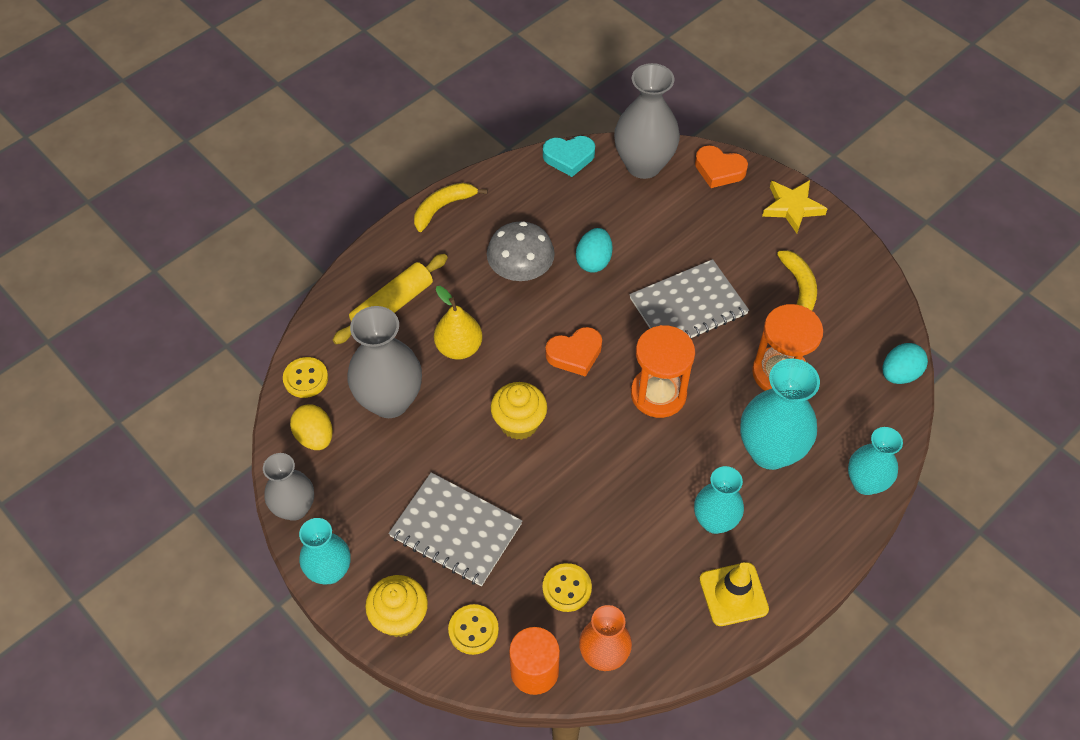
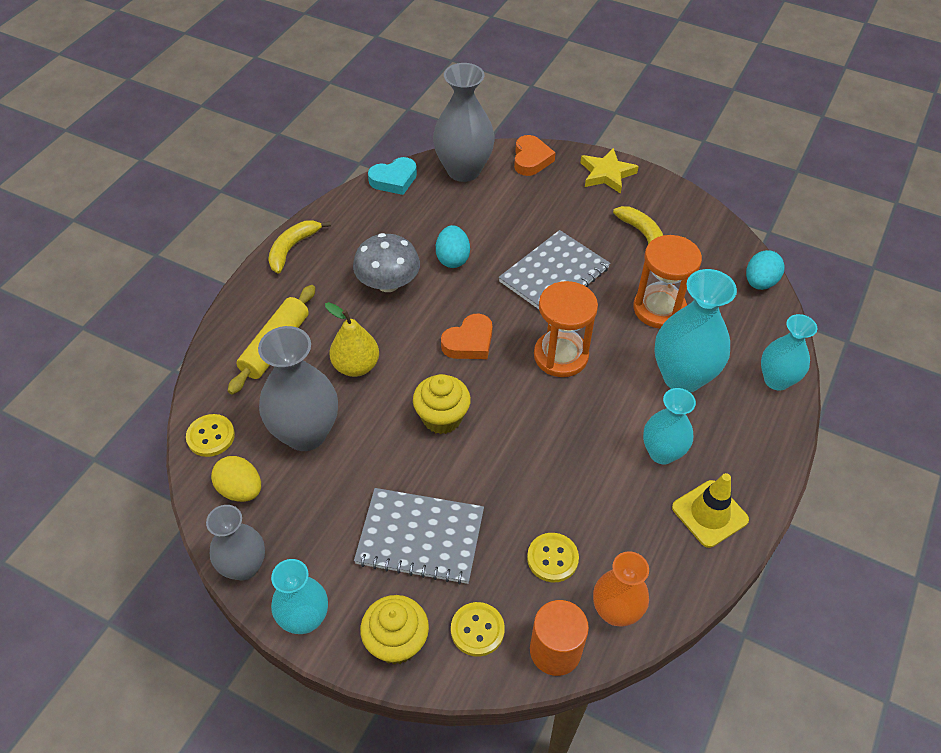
camera: 20 degrees left, 5 degrees down
(719, 170) = (531, 159): orange heart -> orange heart turned 90 degrees counterclockwise

